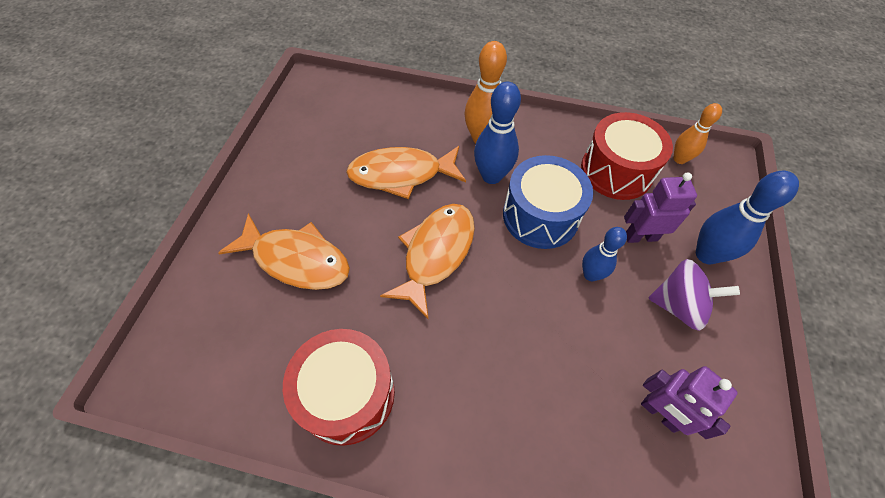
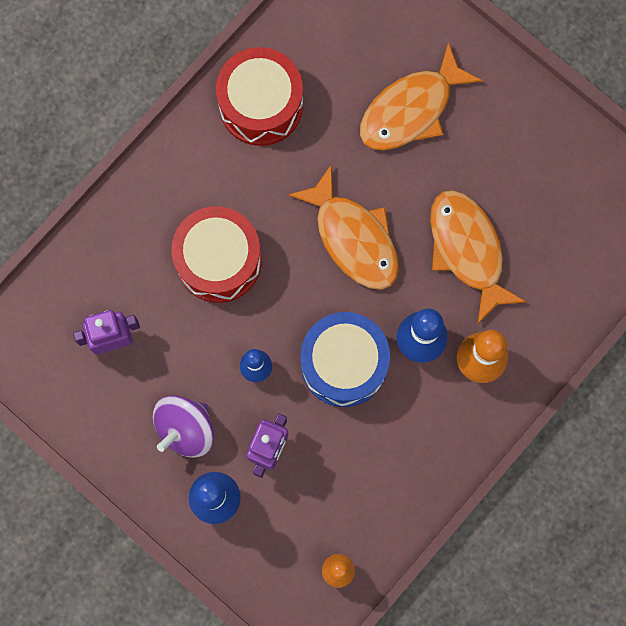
camera: 120 degrees right, 20 degrees up
(401, 174) = (467, 250): orange fish -> orange fish turned 45 degrees counterclockwise
(616, 171) = (358, 485): red drum -> red drum (219, 260)

